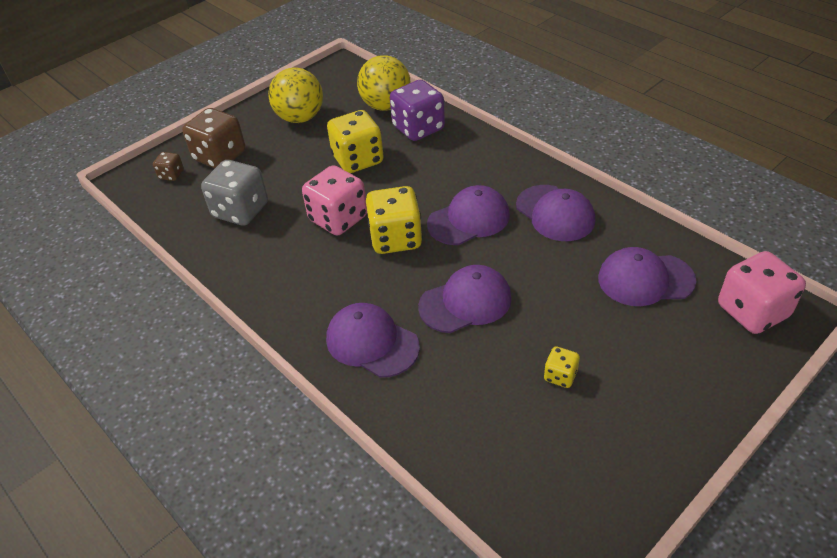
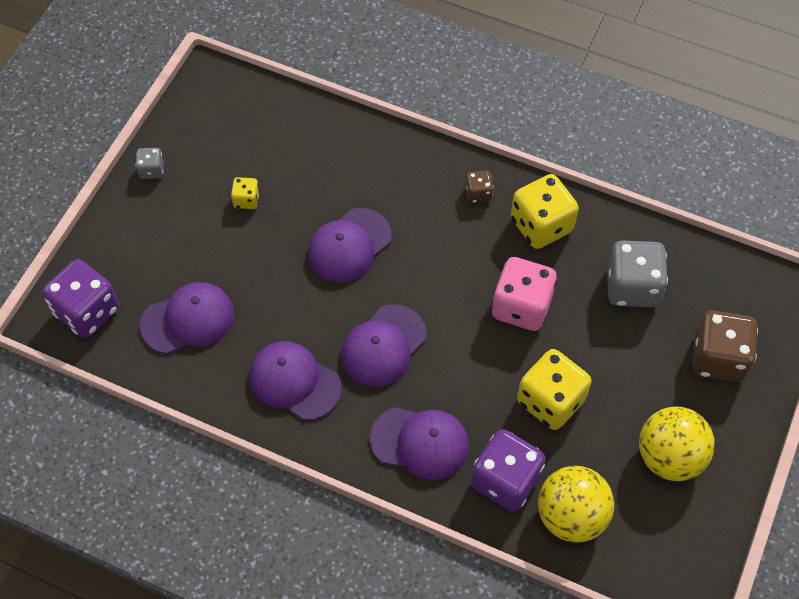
camera: 155 degrees right, 15 degrees up
(171, 175) = (749, 314): brown dice -> brown dice (478, 193)
(372, 342) = (414, 183): purple cap -> purple cap (420, 442)
(396, 238) = (448, 298): yellow dice -> yellow dice (541, 225)
(671, 444) = (151, 170): none -> grey dice
(752, 311) = (87, 311): pink dice -> purple dice

